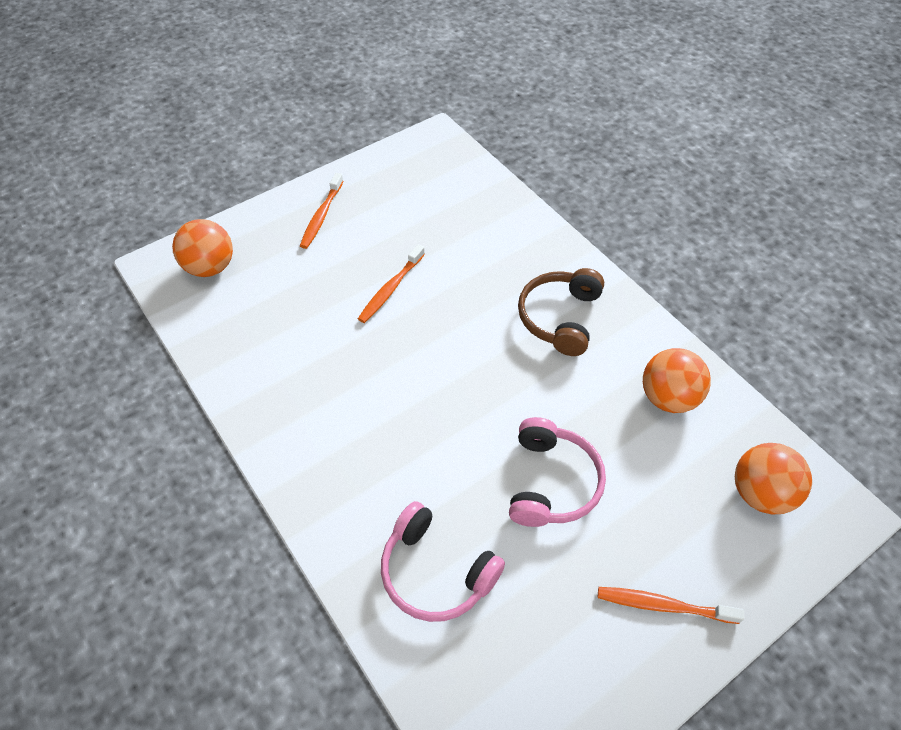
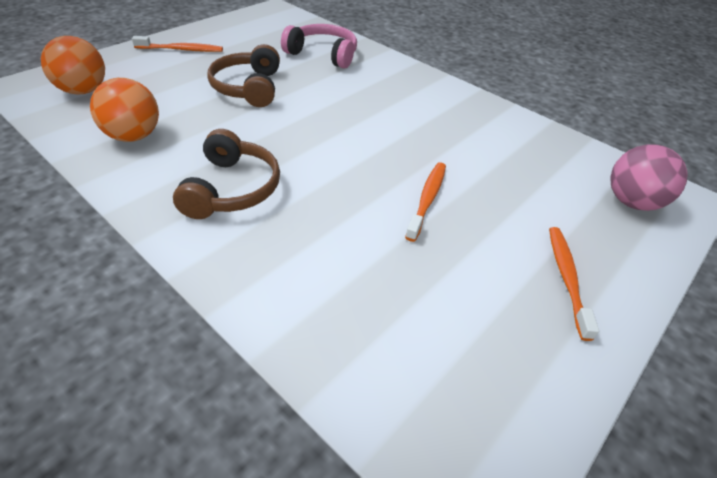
camera: 165 degrees right, 10 degrees down
(210, 267) = (632, 202): orange ball -> pink ball
(552, 482) = (248, 88): pink headphones -> brown headphones

